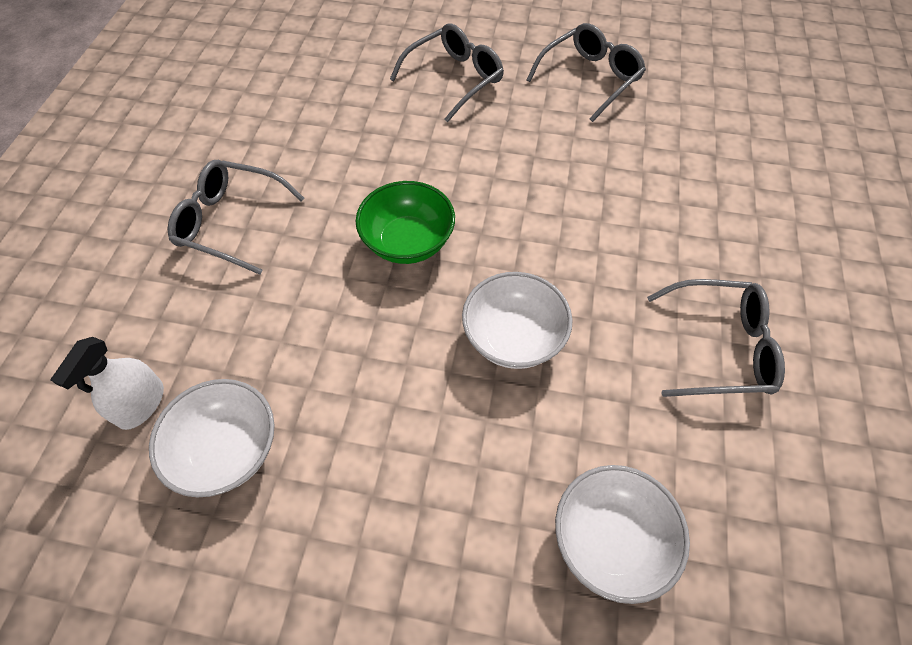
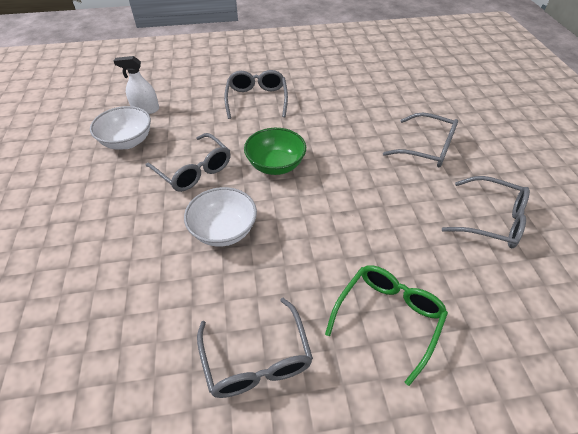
camera: 70 degrees right, 10 degrees down
(367, 351) = (194, 170): none -> grey glasses
(610, 540) = (92, 311): white bowl -> none
(691, 211) = (388, 317): none -> green glasses

